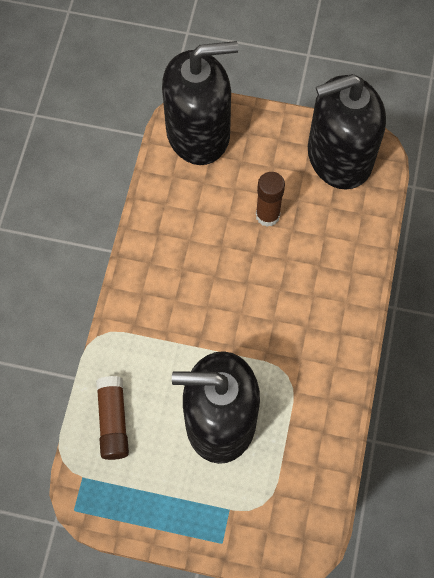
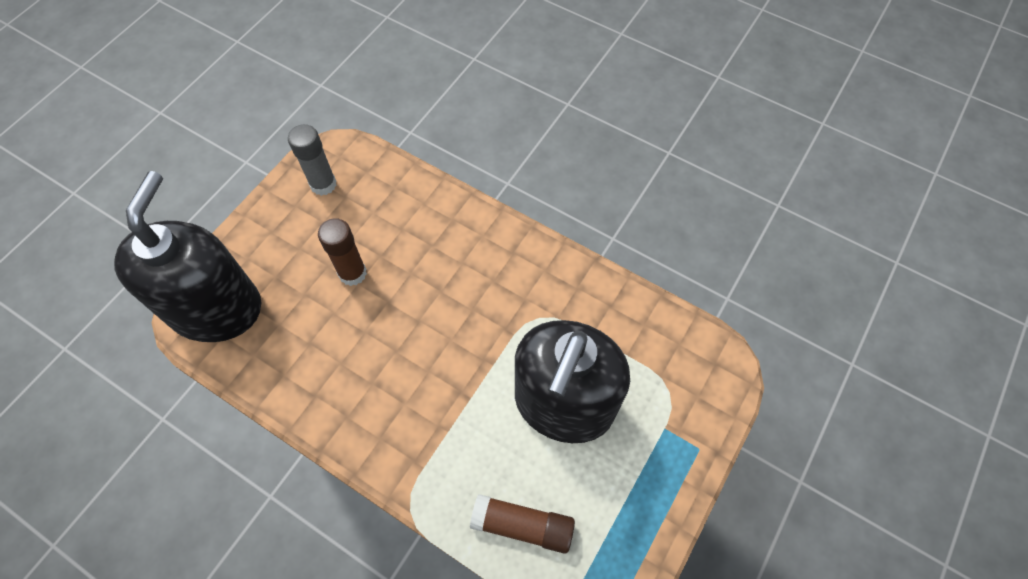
camera: 70 degrees left, 5 degrees down
(339, 157) = (323, 184): black soap dispenser -> grey glue stick

